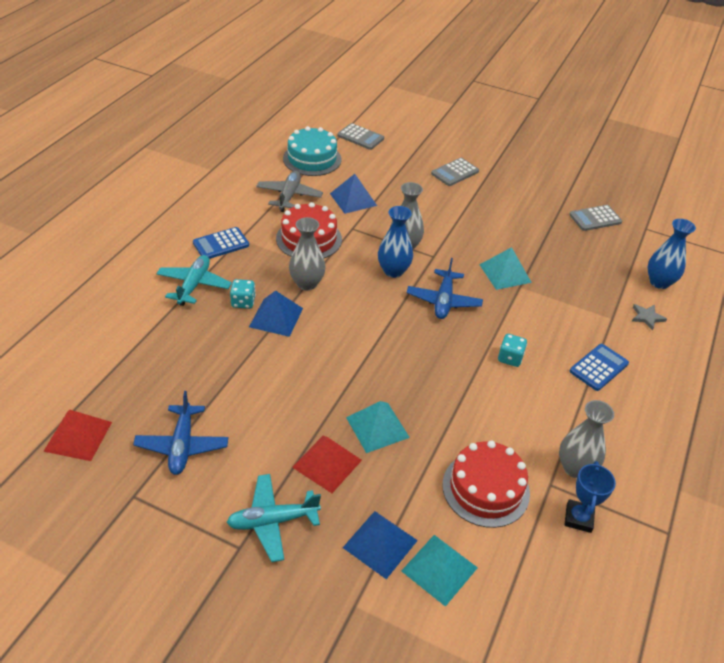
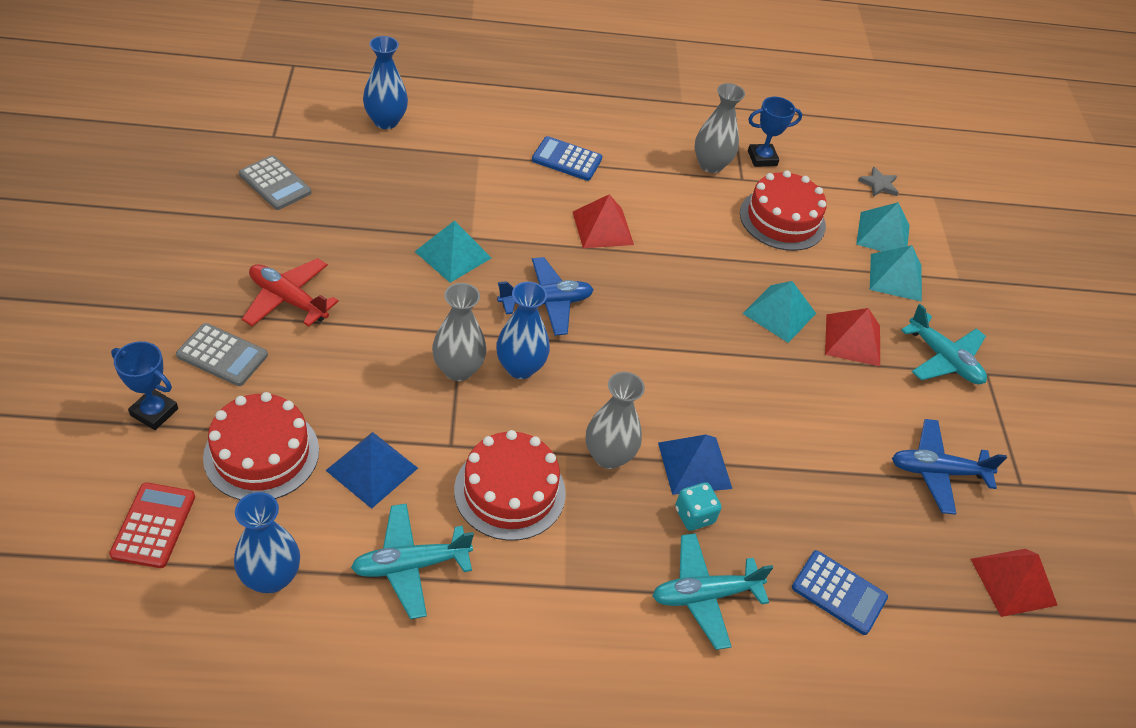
camera: 120 degrees left, 5 degrees up
(182, 445) = (937, 472): blue plane -> blue plane turned 150 degrees counterclockwise
(221, 244) = (594, 607): blue calculator -> blue calculator (839, 592)
(289, 196) = (410, 565): grey plane -> turquoise plane
(312, 159) = (271, 577): turquoise cake -> blue vase
(360, 137) = (153, 525): grey calculator -> red calculator
(380, 544) = (895, 277): blue pyramid -> turquoise pyramid
(383, 171) = (261, 453): none -> red cake
(426, 148) = (154, 412): none -> blue trophy
(488, 201) = (288, 300): none -> red plane
(510, 358) = (602, 228): turquoise dice -> red pyramid
(647, 317) = (458, 129): grey star -> grey star (879, 184)

